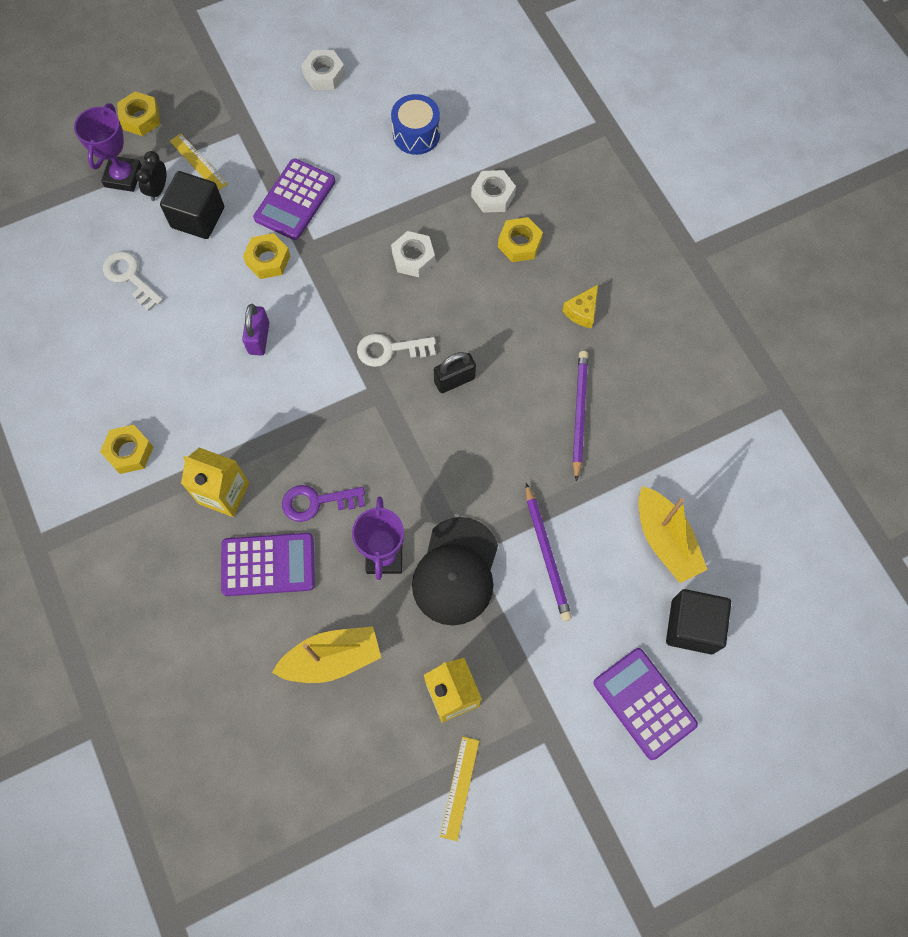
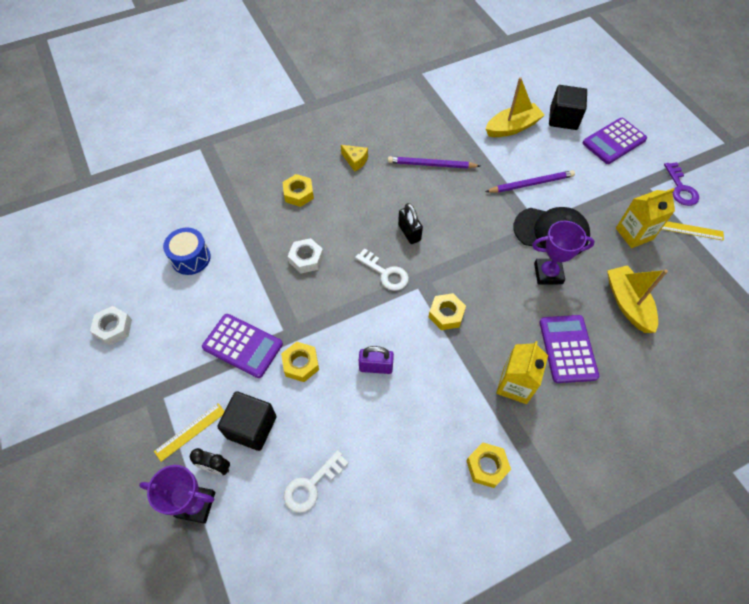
camera: 90 degrees left, 10 degrees down
(140, 118) = (127, 494): yellow nut -> yellow nut (446, 314)
(317, 502) = (513, 318): purple key -> purple key (680, 188)
(390, 350) = (385, 273): white key -> white key turned 45 degrees counterclockwise
(493, 195) = (255, 209): white nut -> none

